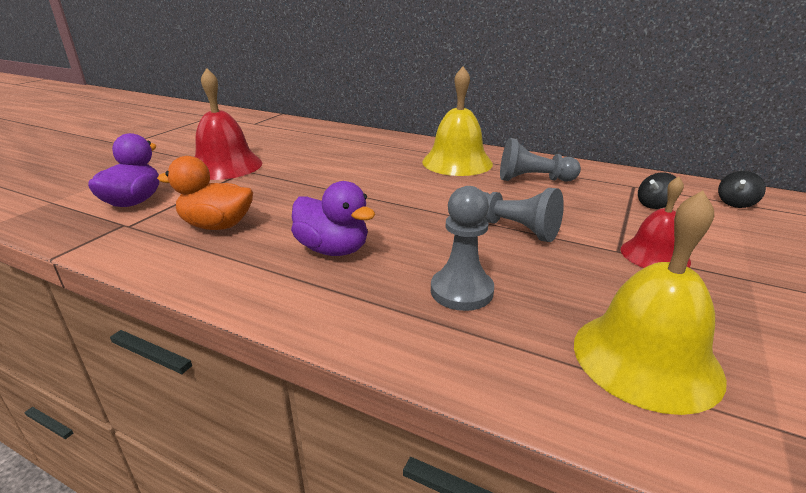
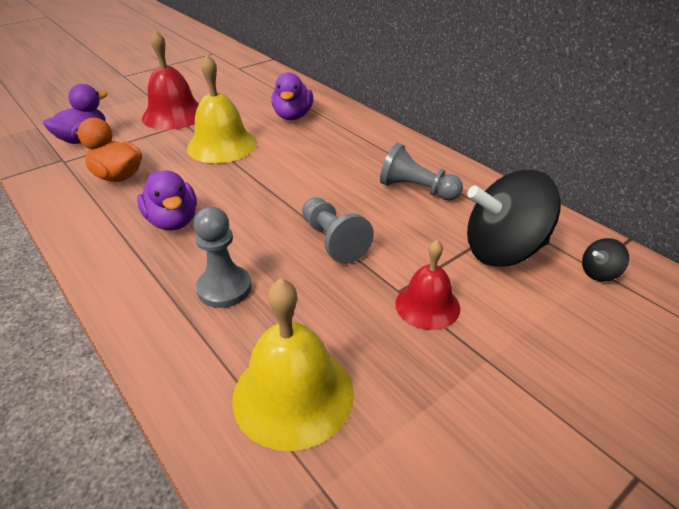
camera: 25 degrees right, 10 degrees up
(355, 149) = (293, 116): none -> purple duck
(457, 162) = (367, 152): yellow bell -> yellow bell (222, 145)
(654, 205) = (503, 250): black spinning top -> black spinning top, size x2.41

